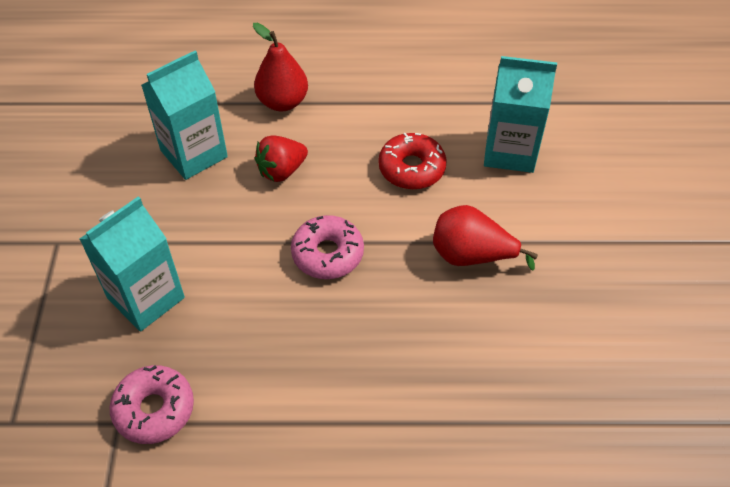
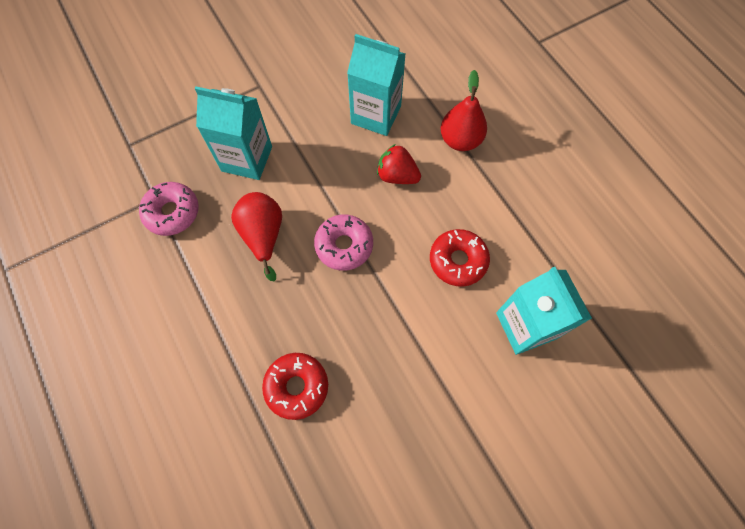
camera: 60 degrees right, 15 degrees up
(459, 370) = (297, 386): none -> red donut
(471, 256) = (402, 346): red pear -> red pear (263, 235)

